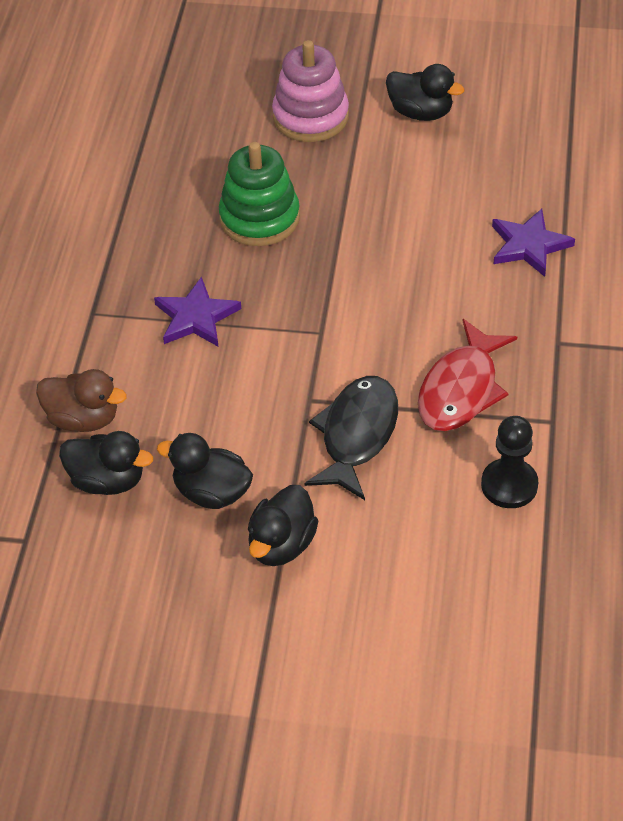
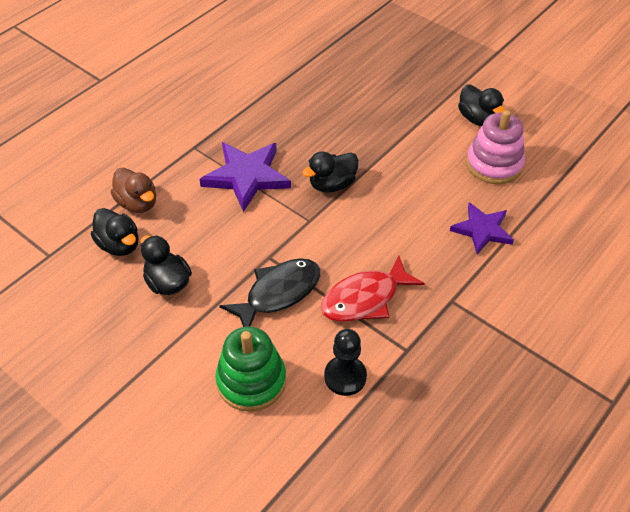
camera: 30 degrees right, 0 degrees up
(196, 317) = (246, 176): purple star -> purple star, size x1.51
(259, 218) = (330, 137): green stacking toy -> green stacking toy (251, 381)
(282, 544) = (179, 336): black duck -> black duck (332, 185)
(310, 117) = (408, 93): pink stacking toy -> pink stacking toy (494, 164)

